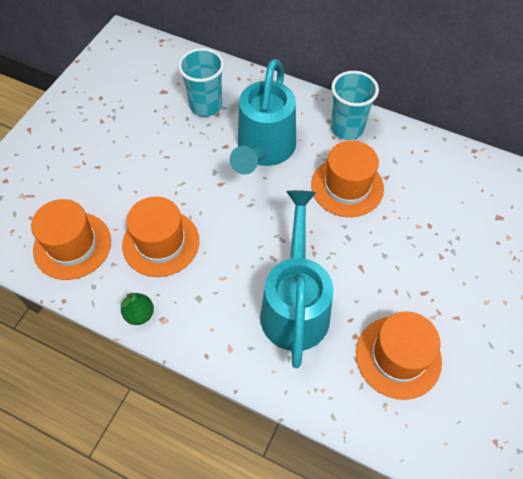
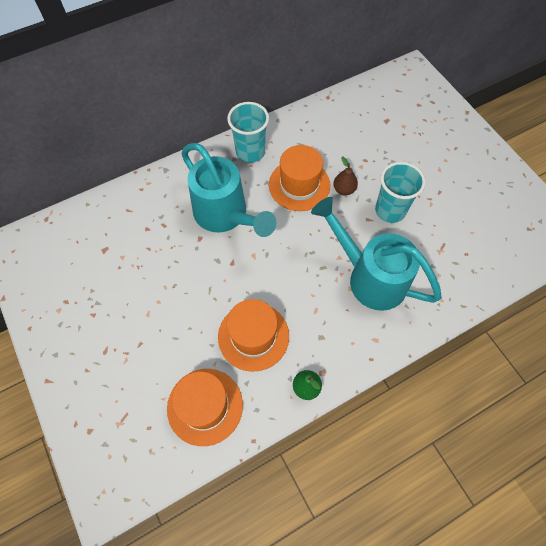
camera: 55 degrees left, 5 degrees up
(206, 106) = (148, 228): turquoise cup -> turquoise cup (390, 210)
(376, 226) = (344, 189): none -> brown pear
(398, 357) = (445, 241): orange hat -> none

